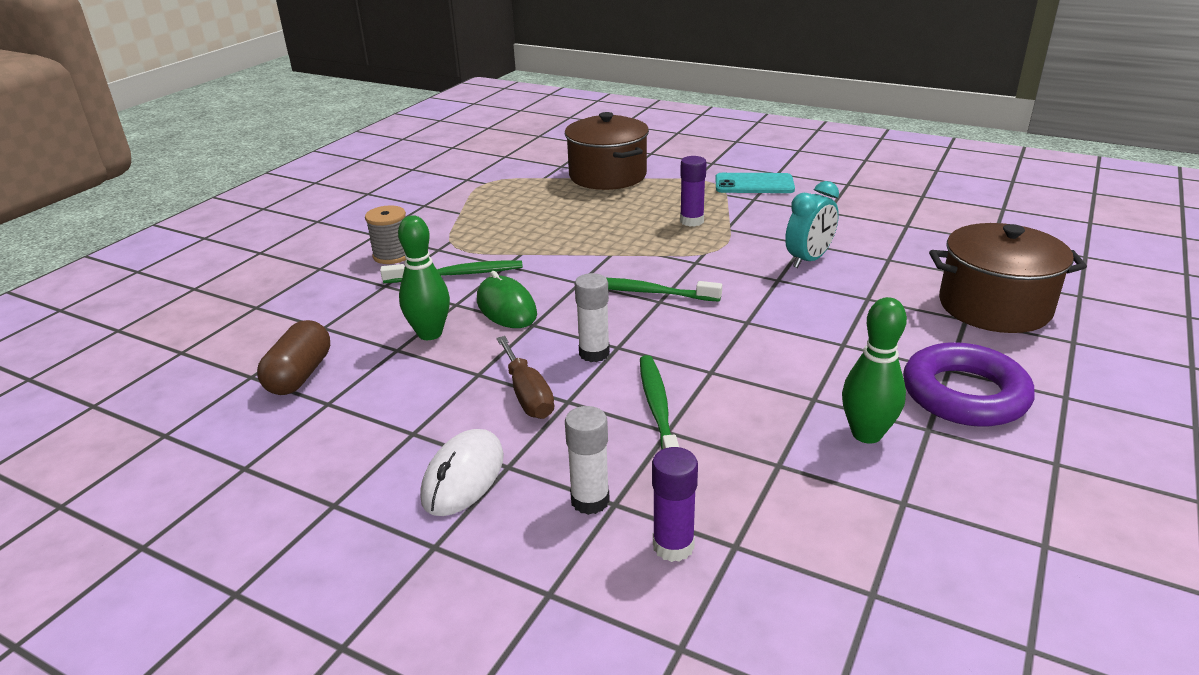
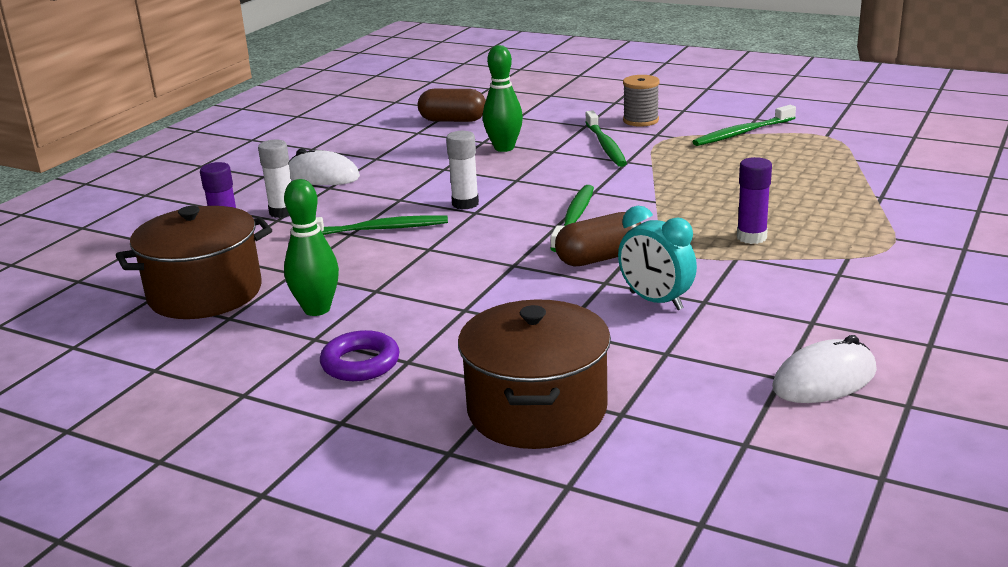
camera: 90 degrees right, 5 degrees down
(460, 212) = (742, 133): none -> green toothbrush
(506, 308) = (544, 168): green mouse -> none
(527, 395) = (411, 186): brown screwdriver -> none
(608, 176) = (877, 189): brown pot -> brown pot (205, 293)
(732, 281) = (599, 258): none -> brown capsule
(754, 184) = (891, 275): turquoise phone -> none
(904, 213) = (824, 380): none -> white mouse
(964, 394) = (360, 363): purple ring -> purple ring, size x0.63

